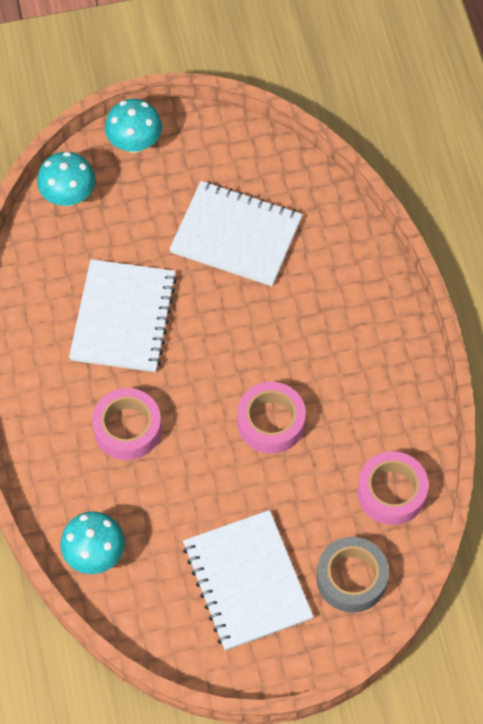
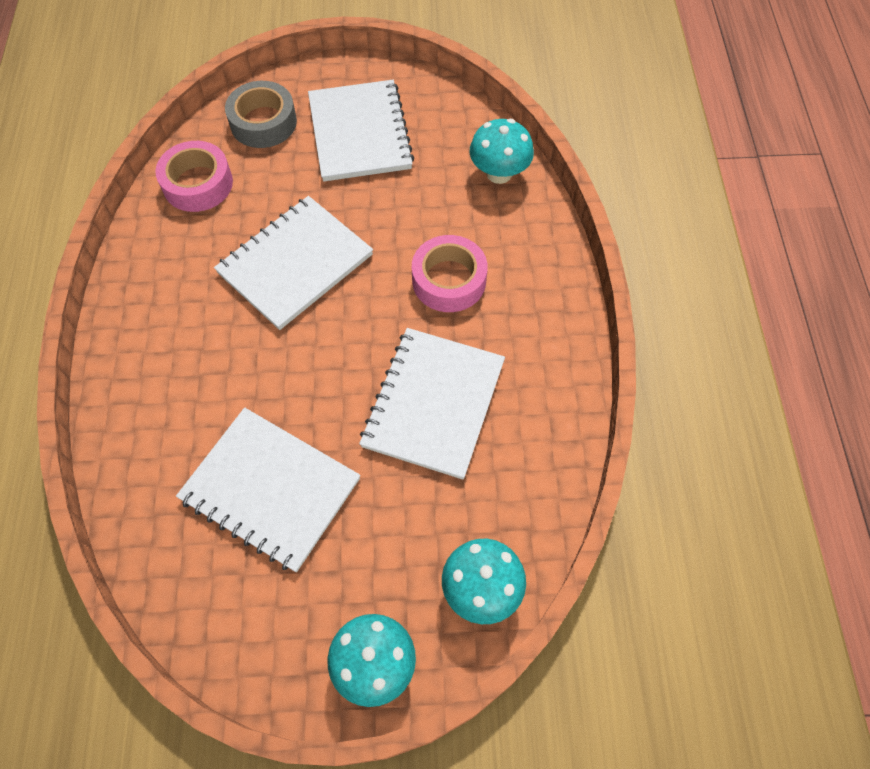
camera: 170 degrees left, 0 degrees up
(271, 422) = (295, 264): pink tape -> white notebook

